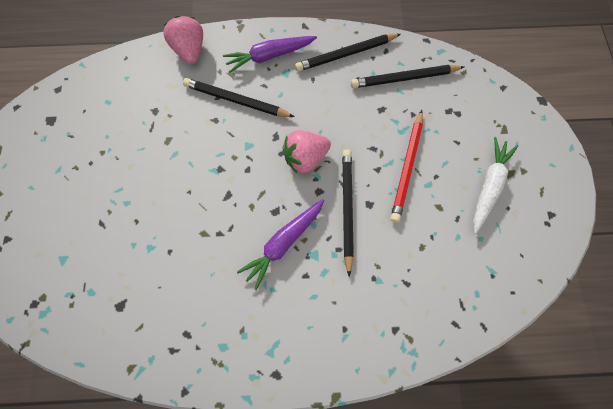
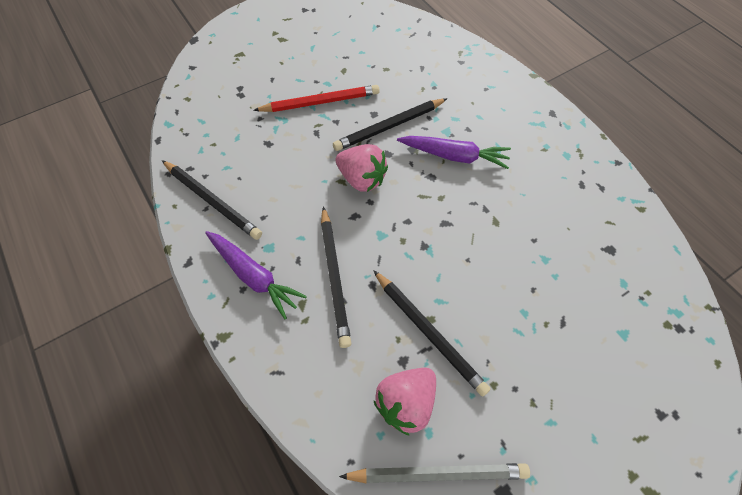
camera: 120 degrees left, 10 degrees down
(85, 94) = (438, 473): none -> grey pencil
(190, 51) = (293, 376): pink strawberry -> pink strawberry (406, 402)
(404, 78) = (219, 139): black pencil -> black pencil (429, 333)
(488, 186) = (303, 48): white carrot -> none

